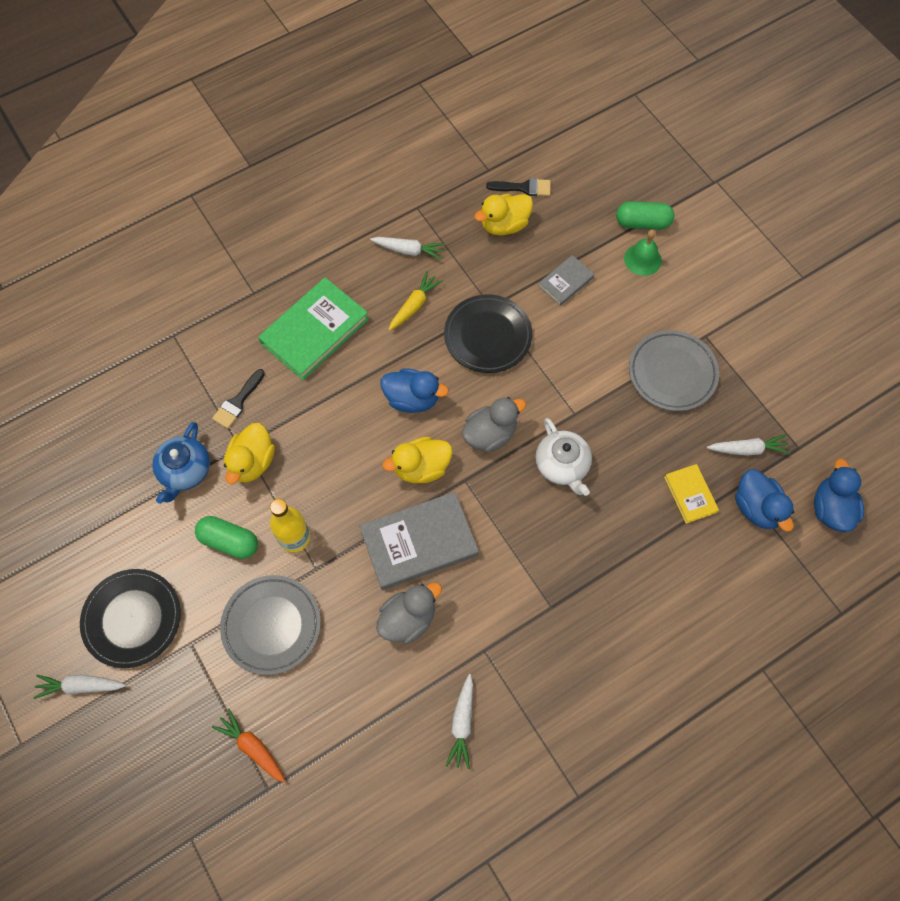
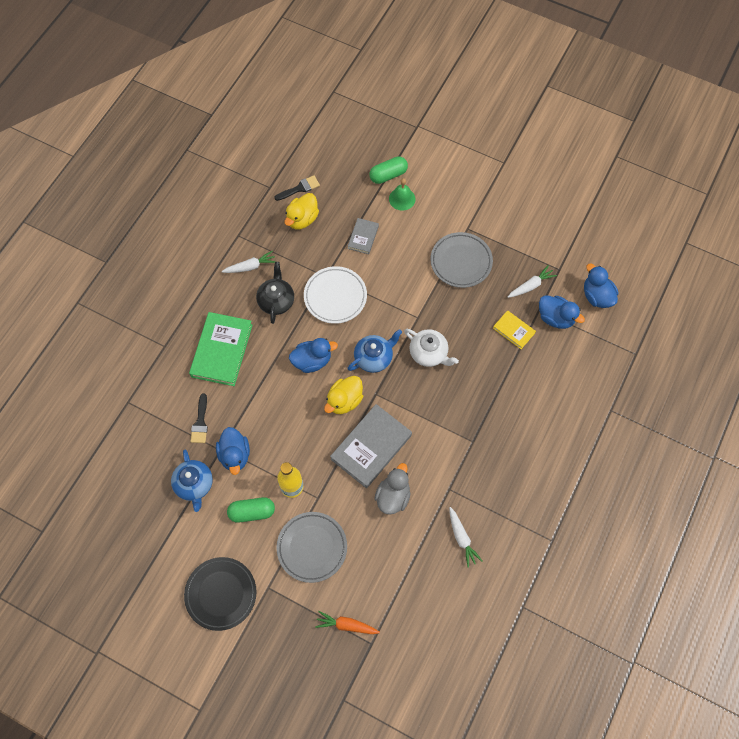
camera: 30 degrees left, 0 degrees up
(81, 686) = (215, 653): white carrot -> none
(252, 462) = (235, 455): yellow duck -> blue duck
(414, 305) = (276, 300): yellow carrot -> black teapot
(487, 336) = (335, 297): black plate -> white plate
(490, 434) = (374, 357): grey duck -> blue teapot

